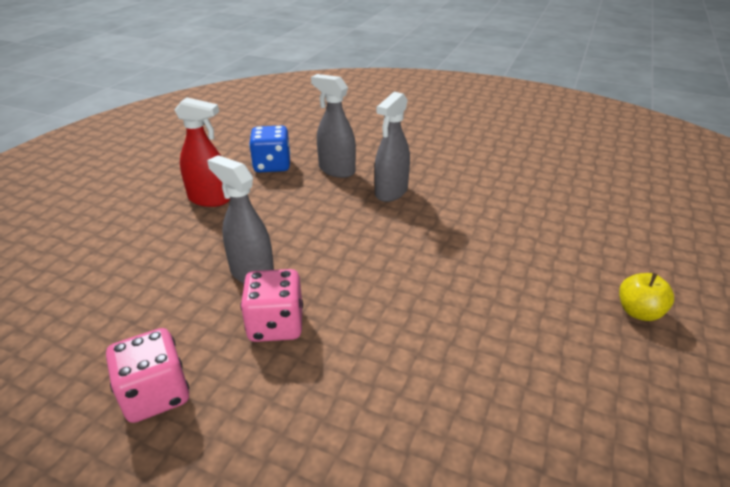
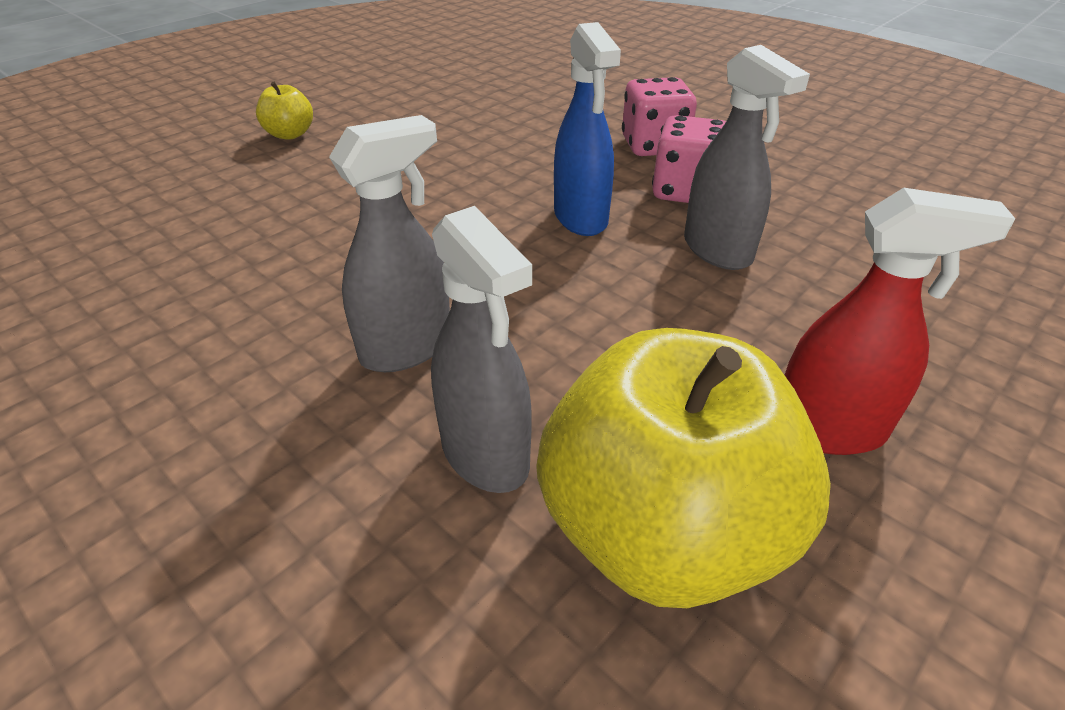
camera: 160 degrees left, 5 degrees up
(156, 394) = (811, 164): pink dice -> pink dice (654, 146)
(210, 199) = (829, 429): red spray bottle -> red spray bottle turned 150 degrees clockwise
(272, 165) = (662, 531): blue dice -> yellow apple
(347, 279) = (581, 218): none -> blue spray bottle

